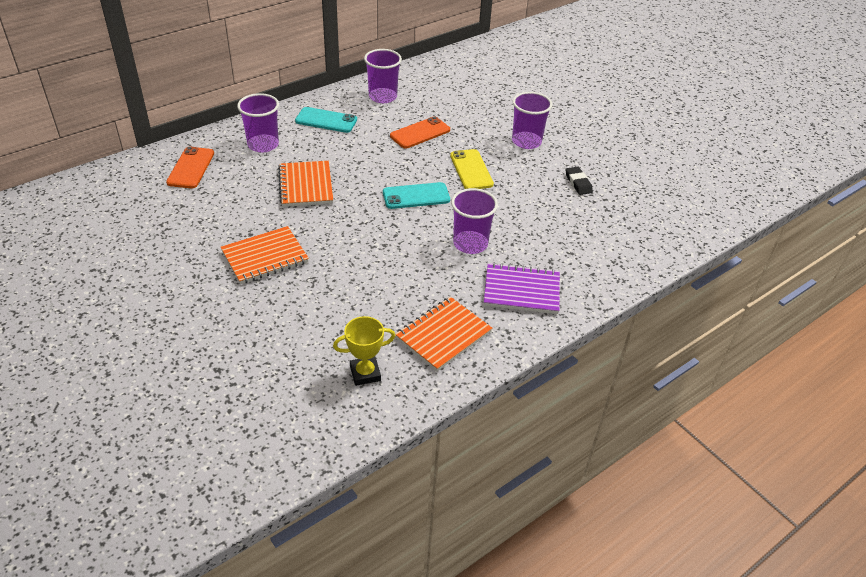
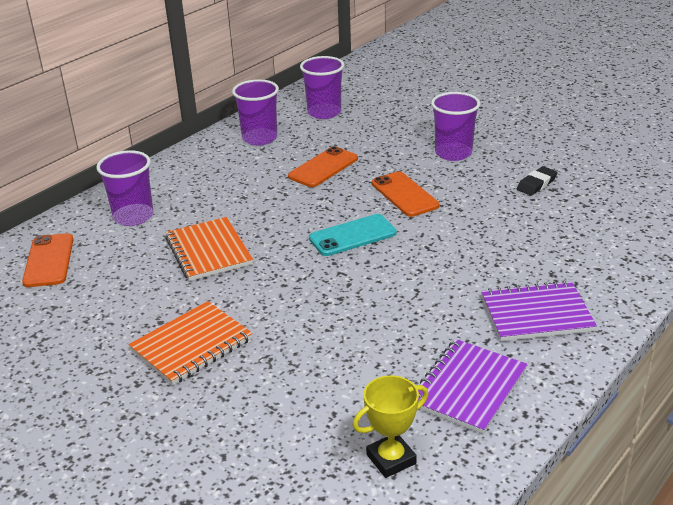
camera: 10 degrees left, 10 degrees down
(326, 120) = (202, 175): turquoise phone -> none
(443, 335) = (468, 388): orange notebook -> purple notebook
(470, 244) = (446, 275): purple cup -> purple cup (324, 112)
(471, 170) = (404, 194): yellow phone -> orange phone
(578, 183) = (536, 184): black eraser -> black eraser turned 75 degrees clockwise

